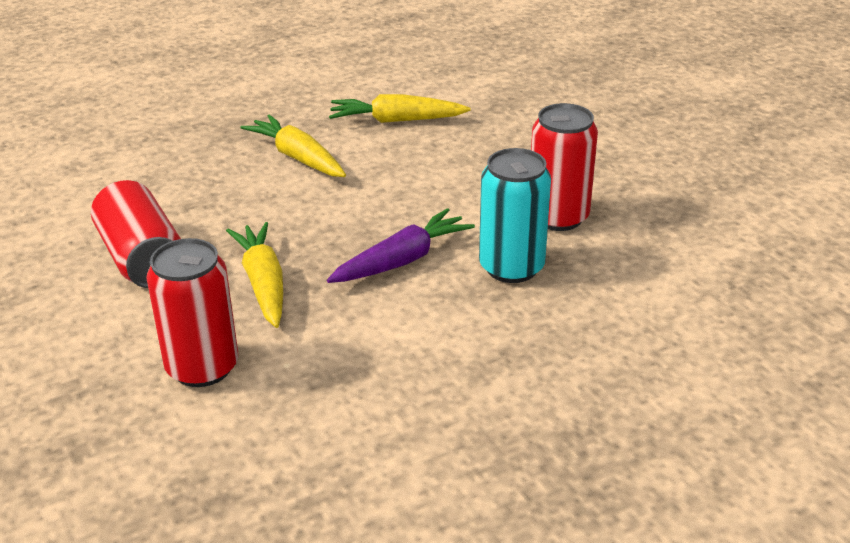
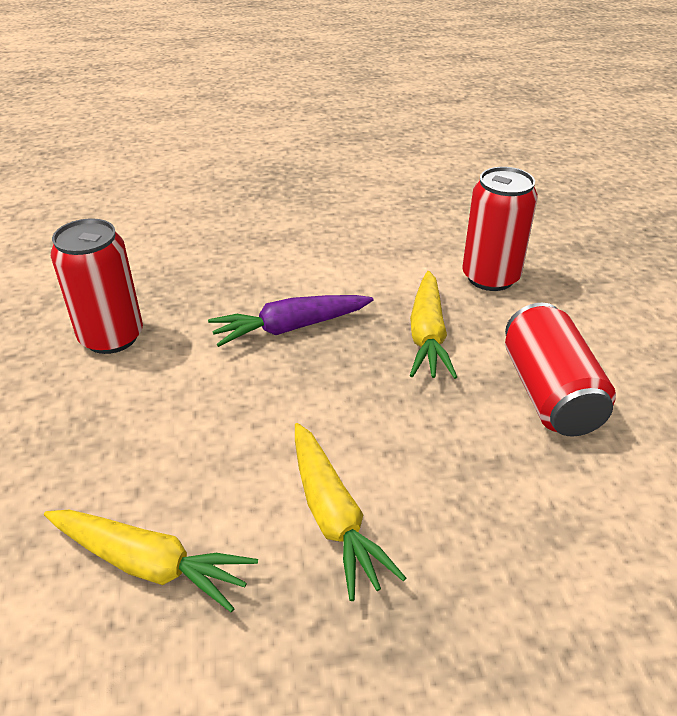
camera: 160 degrees left, 5 degrees up
(511, 267) = (202, 298): turquoise can -> none

